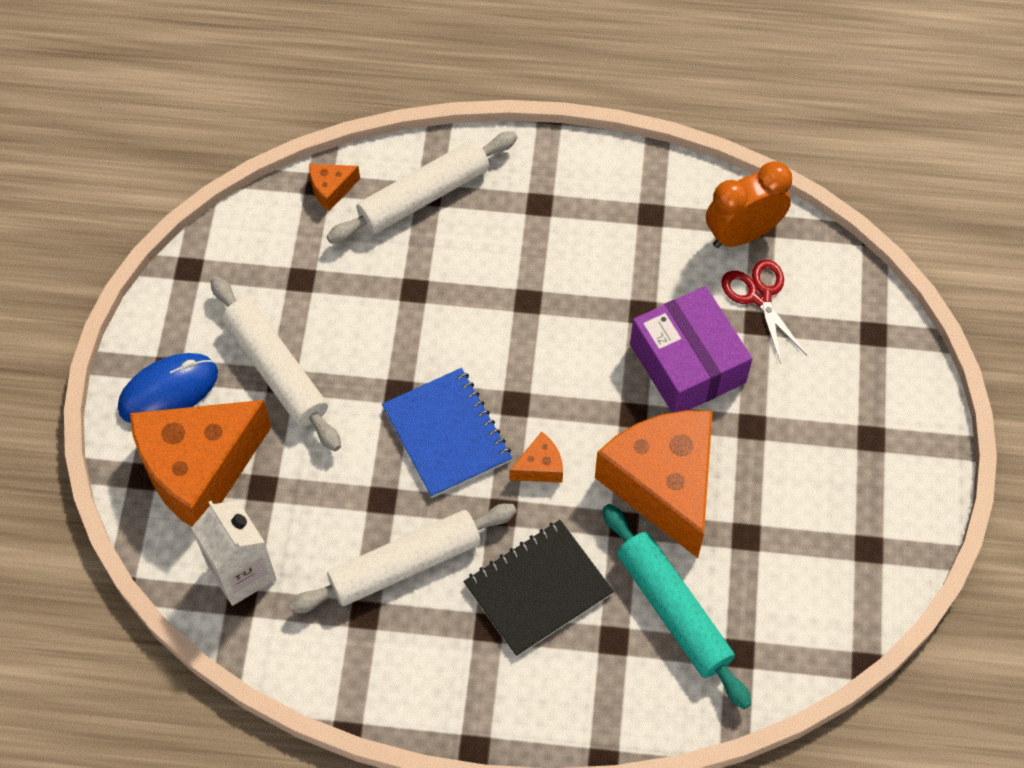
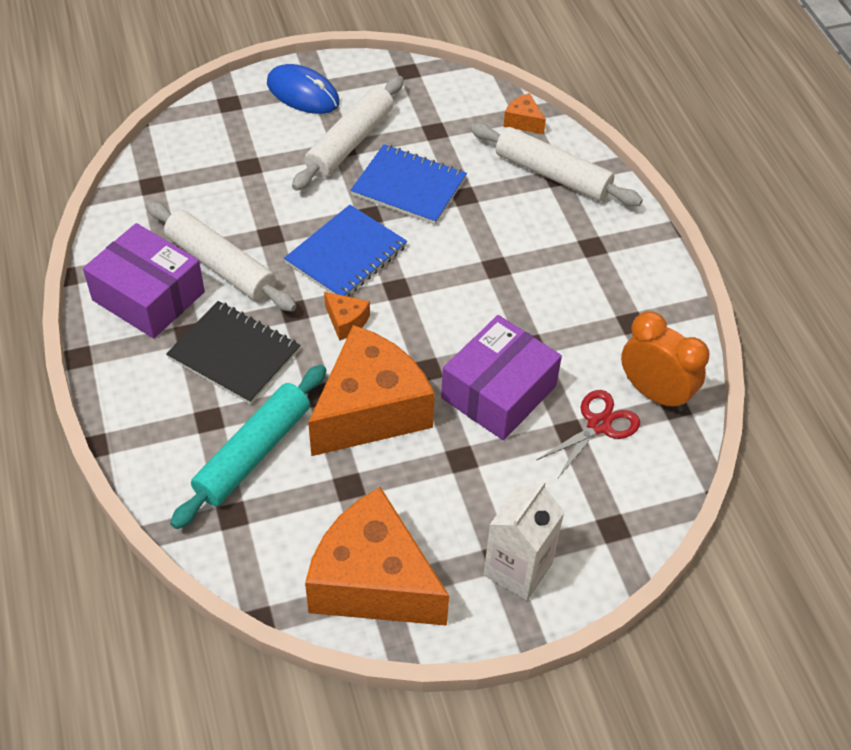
camera: 65 degrees right, 10 degrees down
(199, 469) = (248, 129): orange cheese -> orange cheese (373, 581)
(242, 573) = (175, 177): white carton -> white carton (518, 569)
(375, 337) = (409, 187): none -> blue notebook
(417, 652) = (148, 296): none -> purple box

